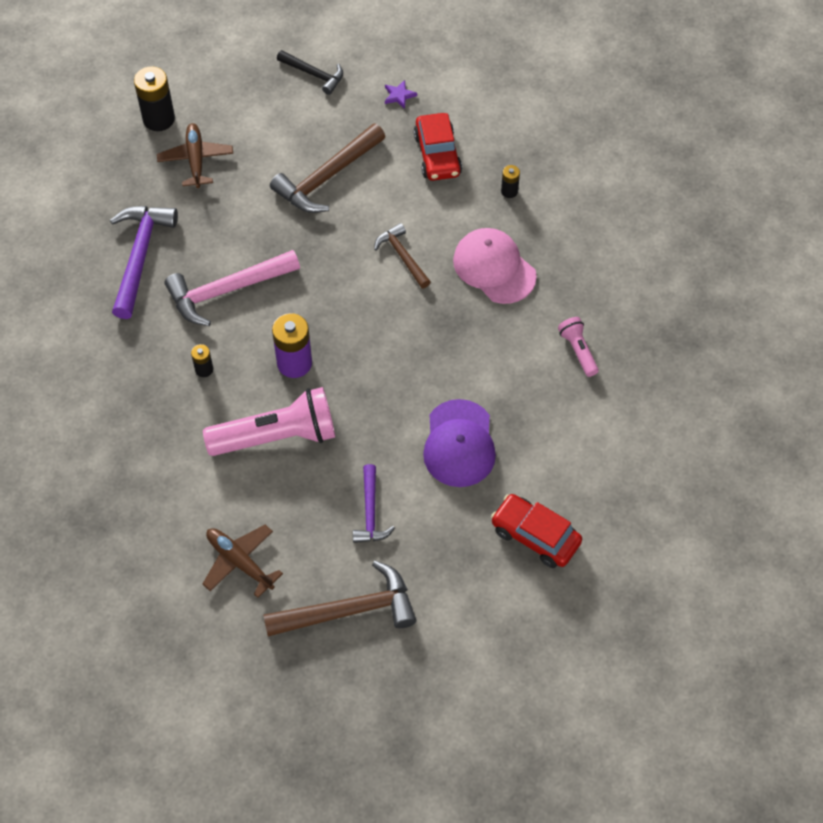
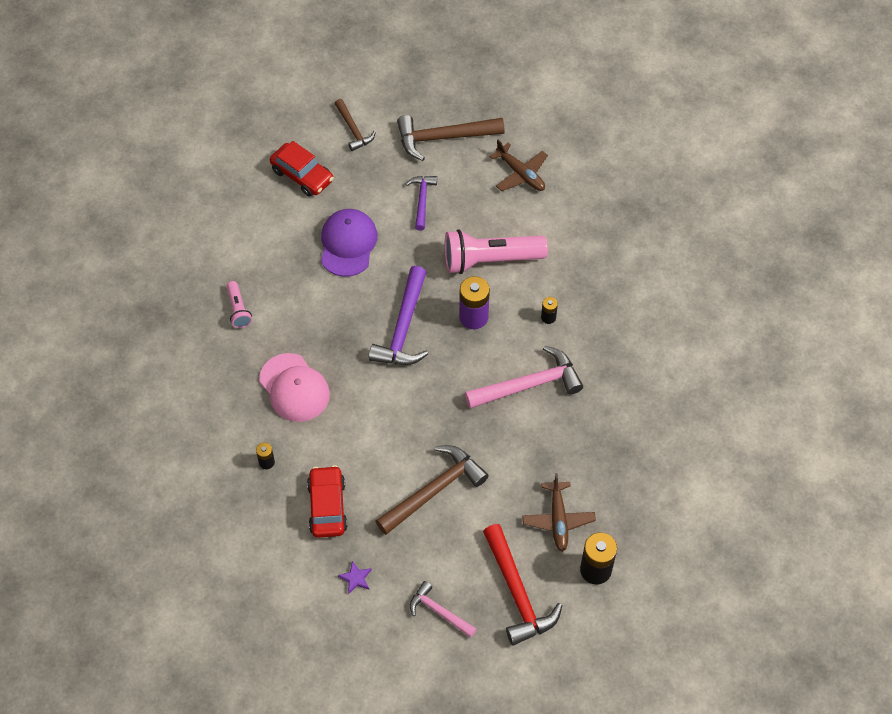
camera: 175 degrees left, 0 degrees up
(140, 256) = (606, 423): purple hammer -> purple hammer (403, 328)
(237, 94) = (517, 593): none -> red hammer
(314, 74) = (439, 611): black hammer -> pink hammer
(402, 256) = (373, 405): brown hammer -> brown hammer (353, 130)

